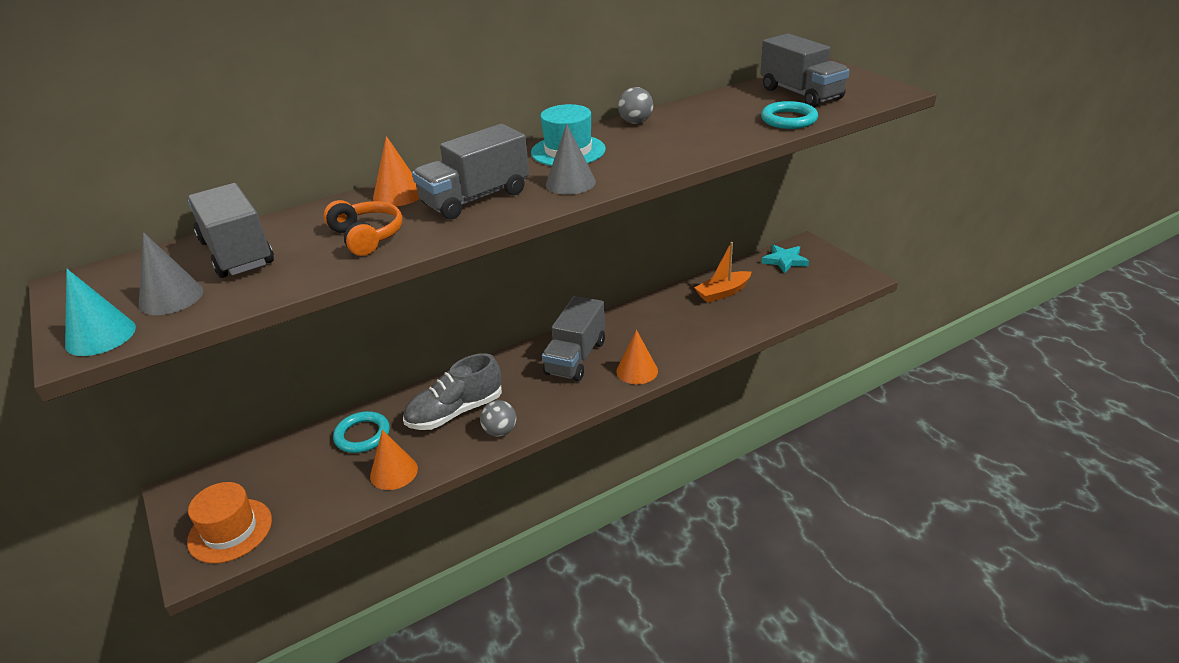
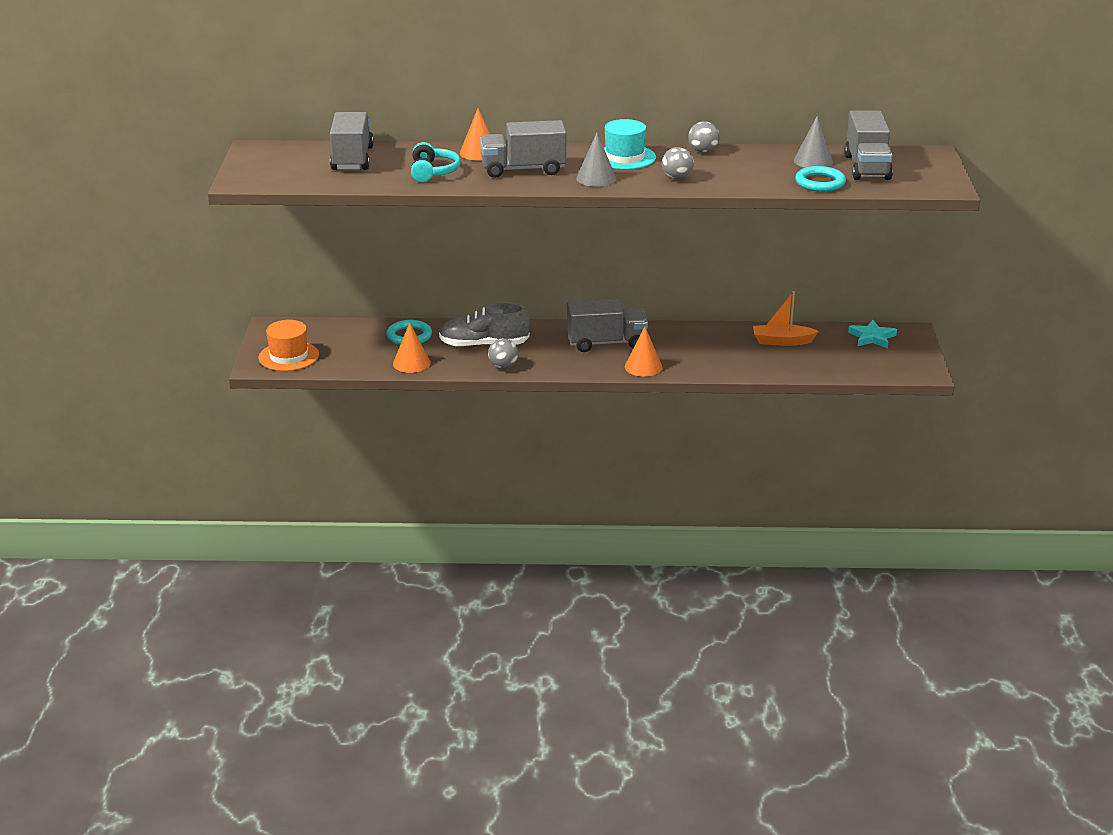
camera: 30 degrees right, 5 degrees down
(100, 336) = (251, 180): turquoise cone -> none
(171, 297) = (299, 172): grey cone -> grey cone (813, 161)
(367, 236) = (433, 172): orange headphones -> turquoise headphones
(575, 357) = (606, 343): grey truck -> grey truck turned 150 degrees counterclockwise
(652, 156) = (677, 178): none -> grey ball

